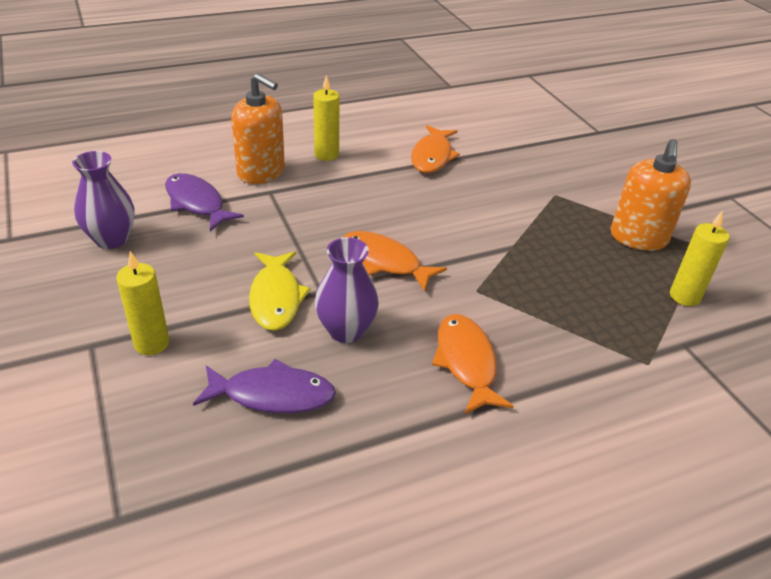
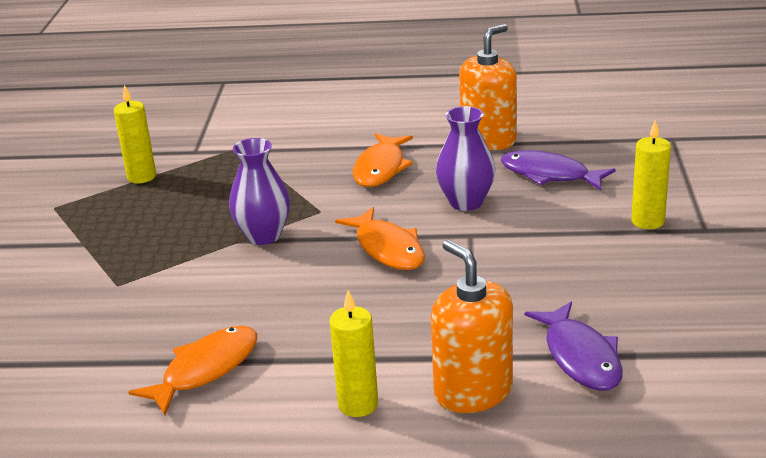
camera: 150 degrees left, 10 degrees down
(112, 239) = (695, 326): purple vase -> purple vase (263, 236)
(276, 298) = (519, 236): yellow fish -> none
(638, 238) = (101, 225): orange soap dispenser -> orange soap dispenser (488, 139)

